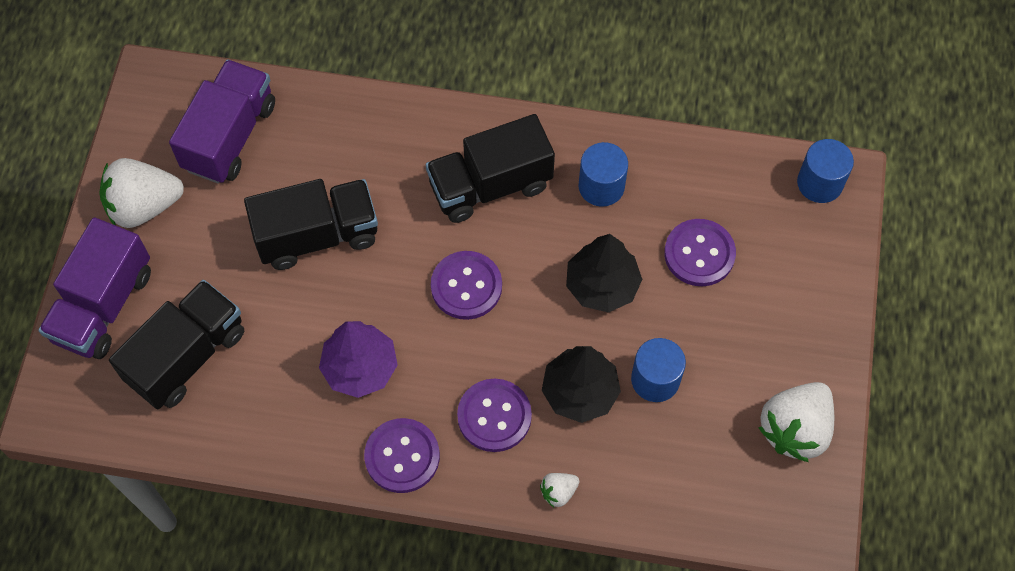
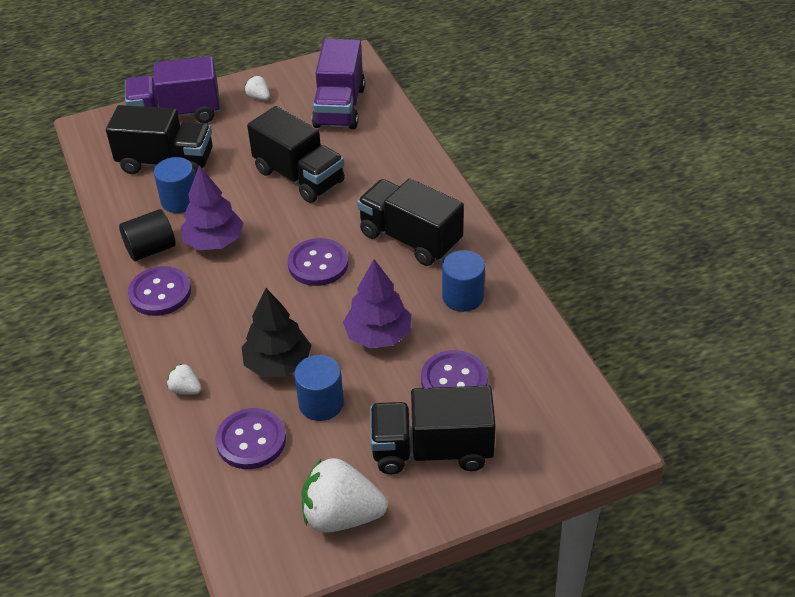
camera: 60 degrees right, 20 degrees down
(144, 206) = (259, 97): white strawberry -> white strawberry, size x0.46
(230, 136) = (339, 107): purple truck -> purple truck turned 105 degrees clockwise
(325, 436) = (151, 249): none -> black cylinder
(494, 416) = (224, 326): purple button -> purple button (251, 440)
(602, 285) = (378, 335): black tree -> purple tree
(767, 317) = (432, 450): none -> black truck
(819, 183) = (589, 428): blue cylinder -> blue cylinder (180, 201)

